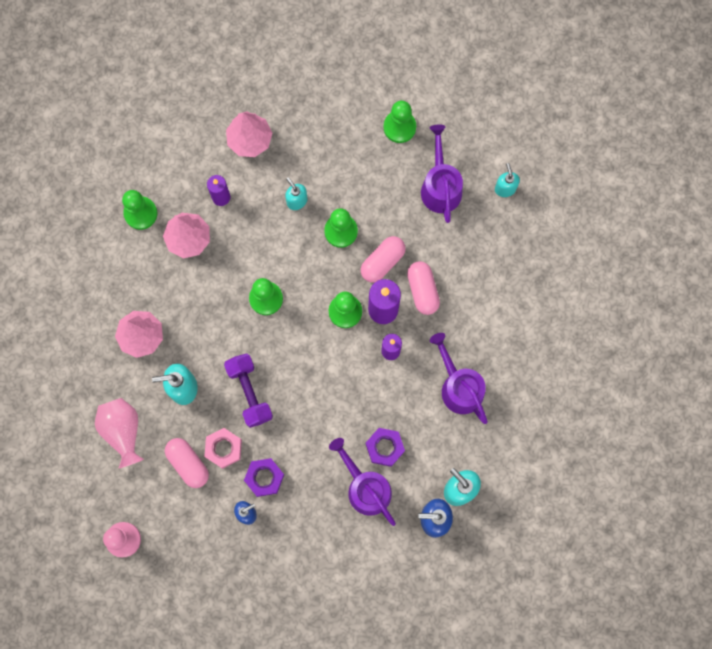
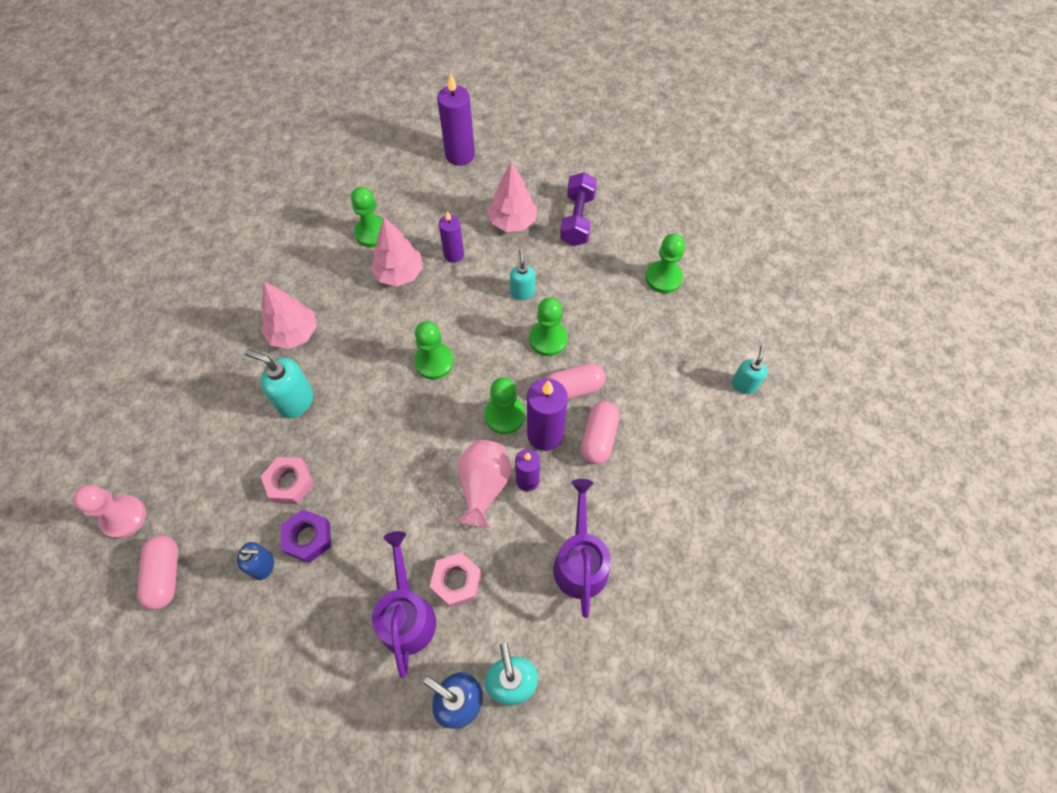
camera: 30 degrees right, 15 degrees down
(123, 431) = (209, 410): pink vase -> pink vase (483, 486)
(163, 96) = (460, 155): none -> purple candle
(188, 464) = (244, 478): pink capsule -> pink capsule (165, 575)
(249, 392) = (355, 441): purple dumbbell -> purple dumbbell (577, 219)
(384, 447) = (456, 581): purple nut -> pink nut
(440, 187) = (675, 349): purple watering can -> none

